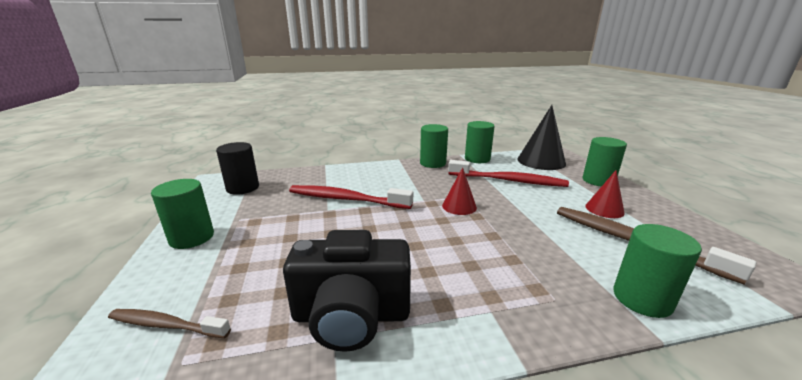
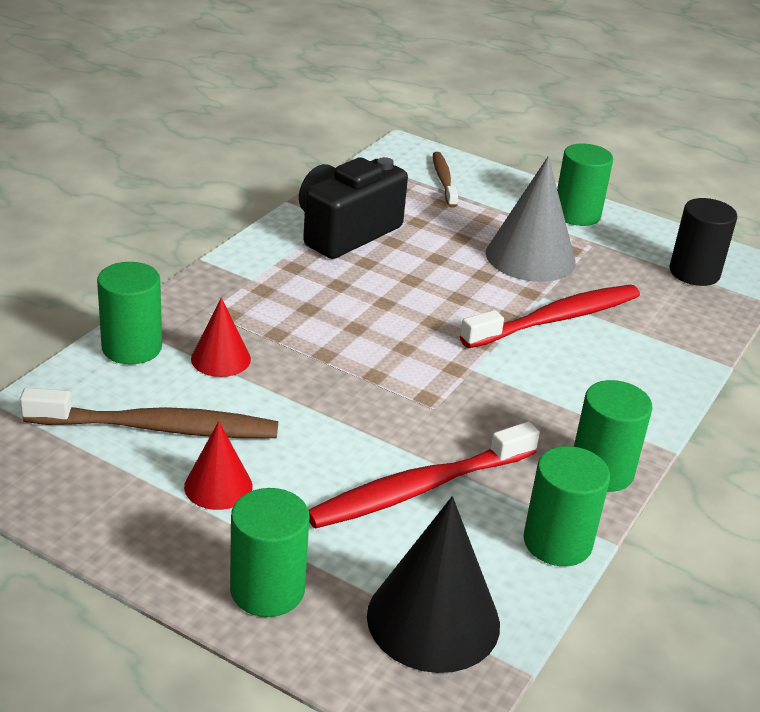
camera: 130 degrees right, 10 degrees up
(166, 325) = (443, 180): brown toothbrush -> brown toothbrush turned 60 degrees counterclockwise
(284, 228) = (530, 257): none -> grey cone
(459, 206) = (415, 381): red cone -> red cone (221, 359)

